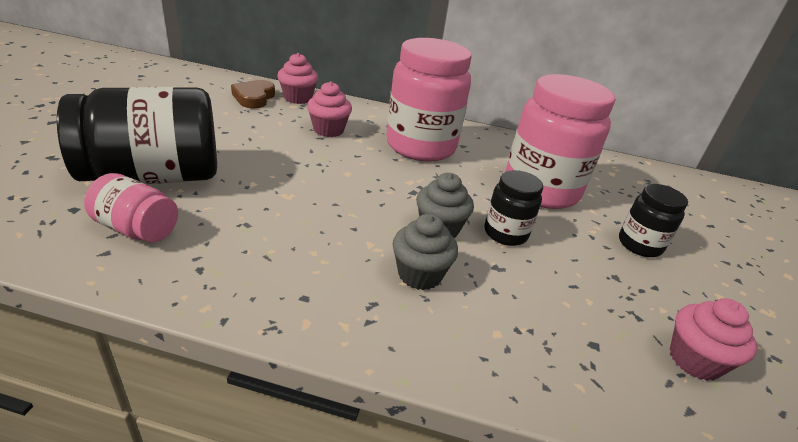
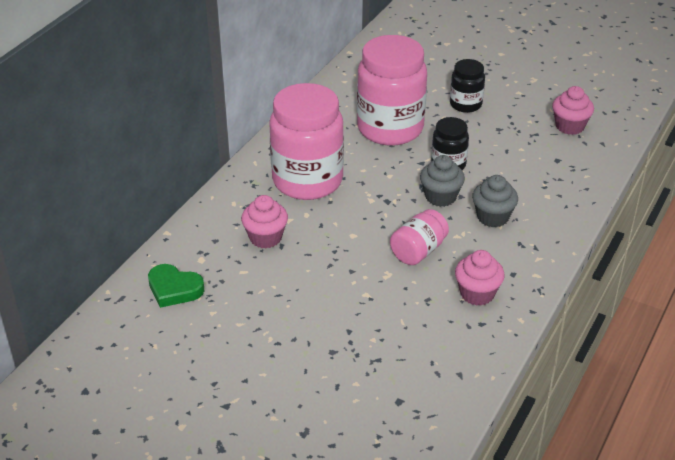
camera: 70 degrees left, 5 degrees up
(137, 229) = (431, 360): pink jar -> pink jar (418, 251)
(154, 176) = (349, 356): black jar -> none
(254, 97) = (174, 289): brown heart -> green heart
(298, 98) = (180, 254): pink cupcake -> pink cupcake (477, 294)

